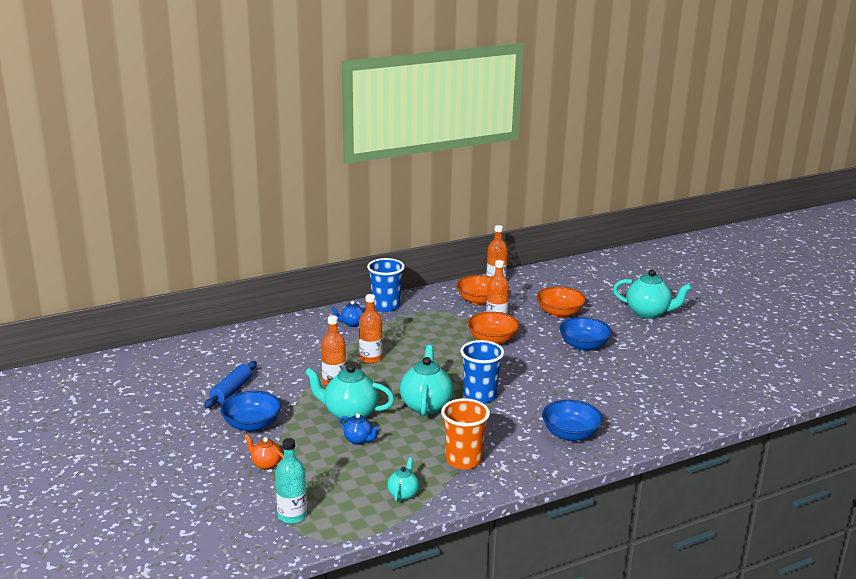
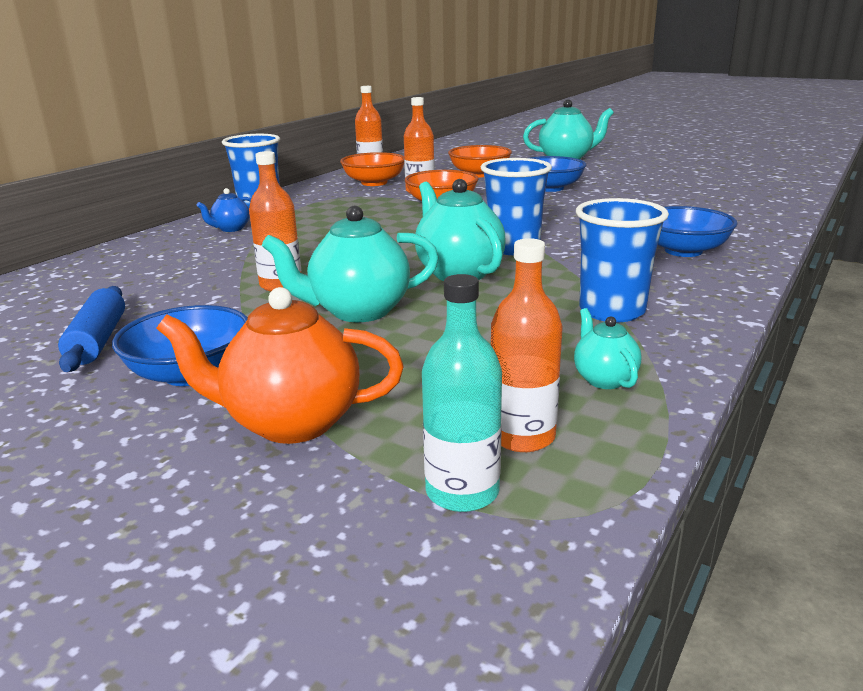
camera: 30 degrees left, 0 degrees up
(266, 464) = (291, 423): orange teapot -> orange teapot, size x1.91
(359, 440) = (420, 336): blue teapot -> none
(370, 358) = (305, 251): orange bottle -> orange bottle (522, 436)
(463, 460) = (612, 311): orange cup -> blue cup

